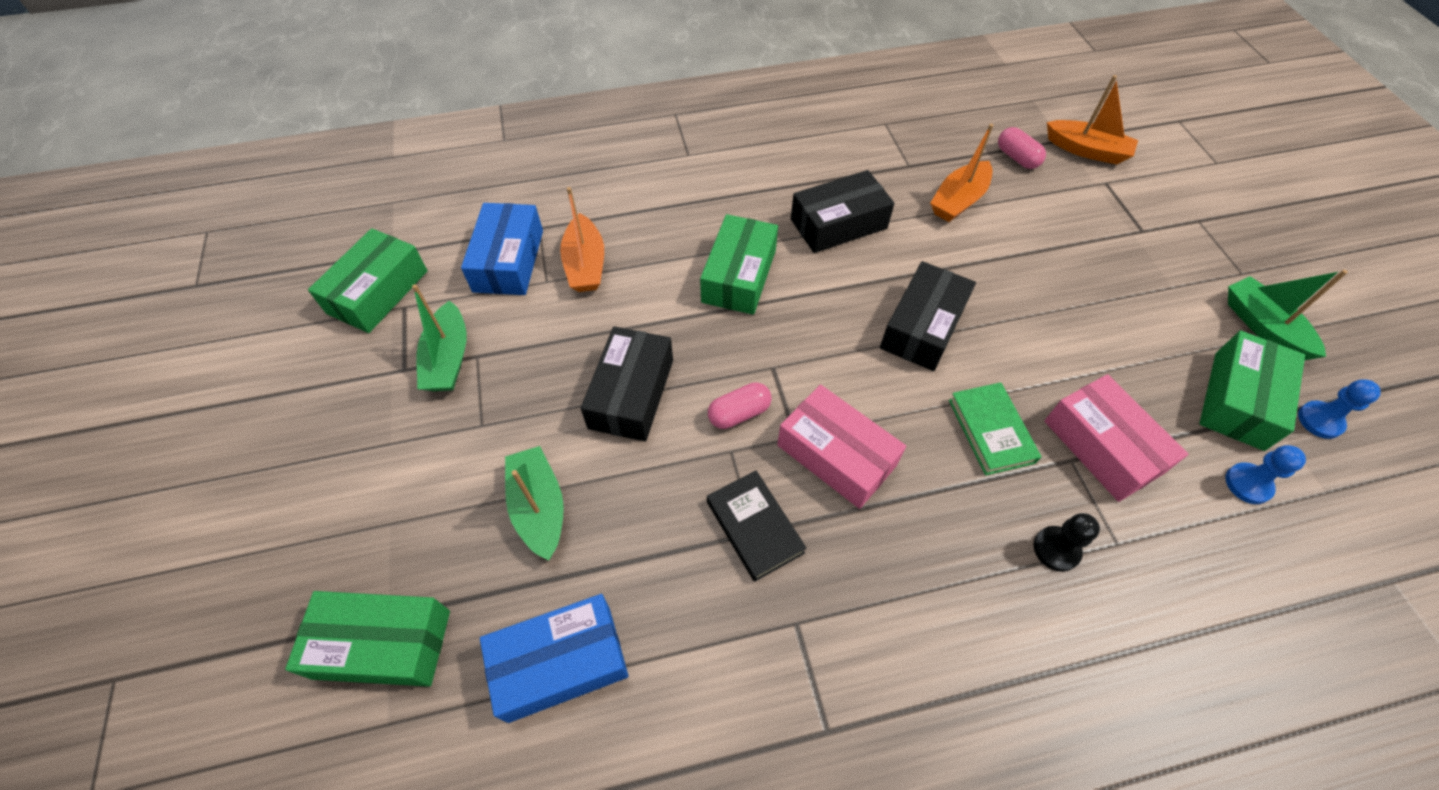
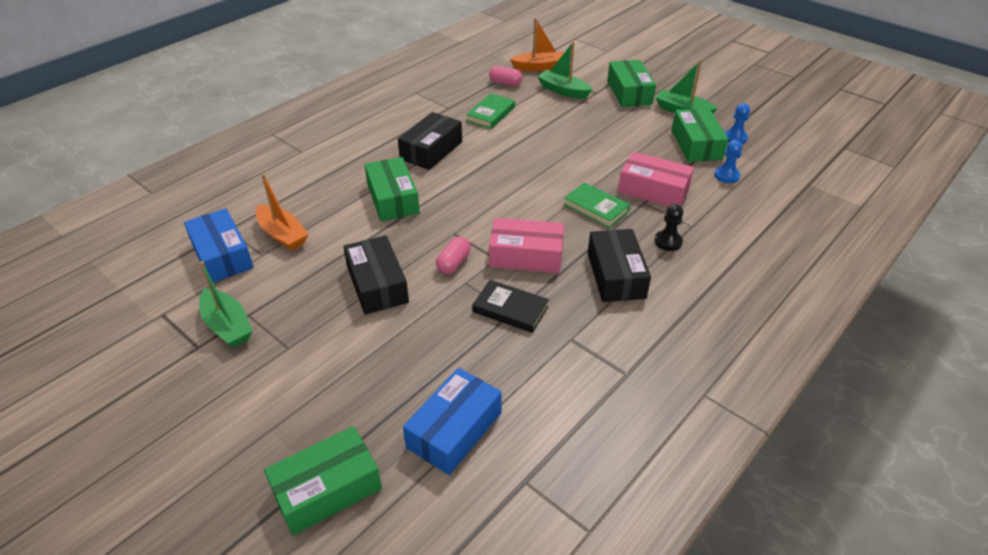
camera: 35 degrees left, 15 degrees down
(378, 292) = (131, 315): green box -> green box (629, 92)
(539, 507) = (369, 367): green boat -> green boat (563, 91)
(922, 327) = (521, 178): black box -> black box (616, 275)
(958, 200) = (490, 114): orange boat -> green book

